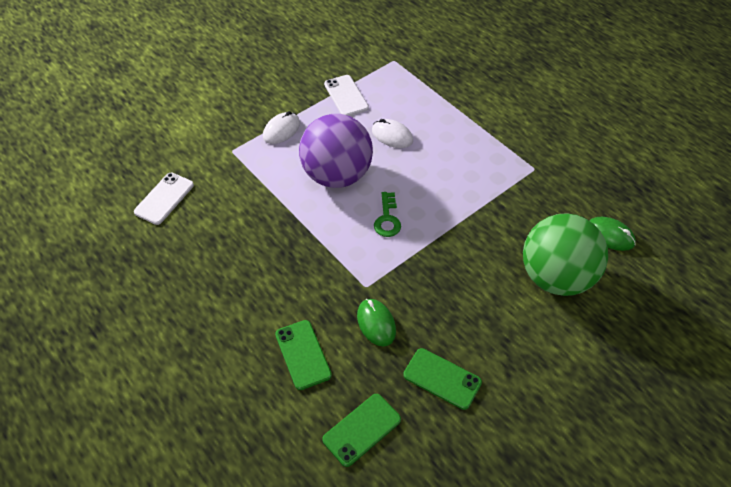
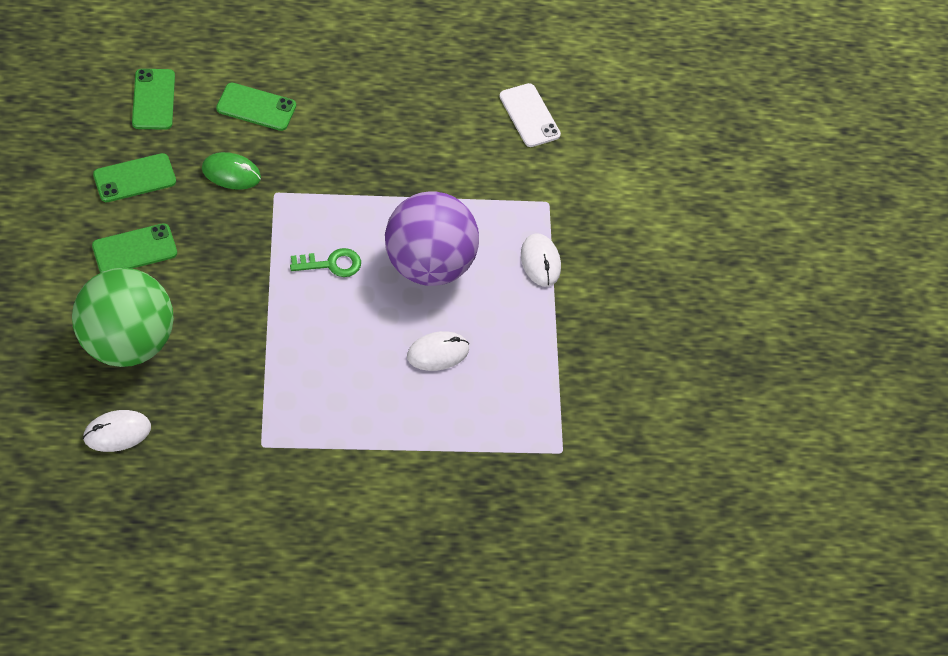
camera: 120 degrees right, 5 degrees up
(346, 96) = (541, 356): white phone -> none
(387, 219) = (331, 264): green key -> green key turned 135 degrees clockwise
(494, 329) = (134, 249): none -> green phone
(609, 235) = (117, 432): green mouse -> white mouse

